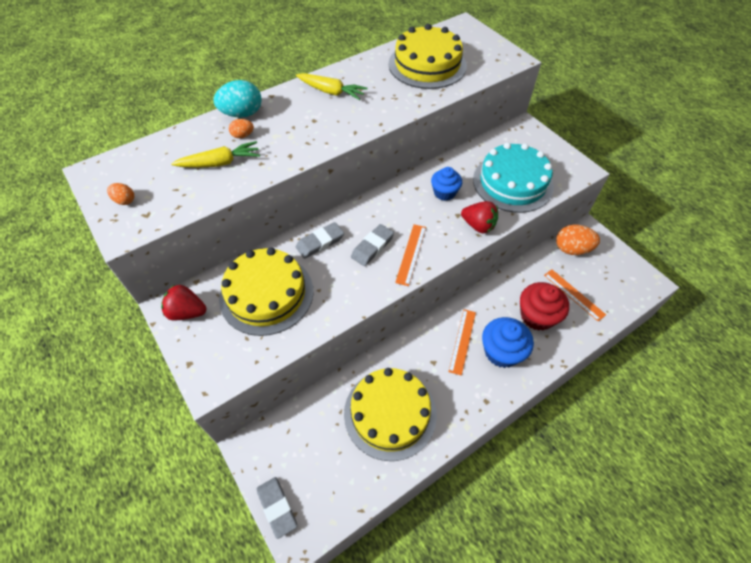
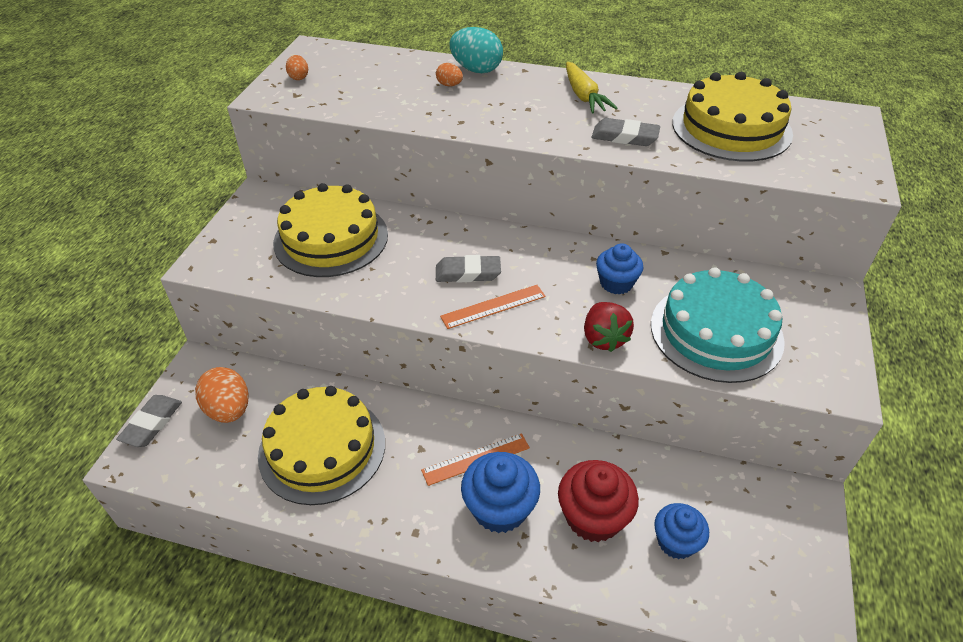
camera: 50 degrees right, 10 degrees down
(187, 312) = (264, 206): red strawberry -> none
(220, 163) = (400, 93): yellow carrot -> none
(320, 242) = (430, 235): grey eraser -> grey eraser (624, 137)
(572, 249) = (751, 496): orange egg -> orange egg (229, 410)
(574, 294) = (676, 541): orange ruler -> blue cupcake

